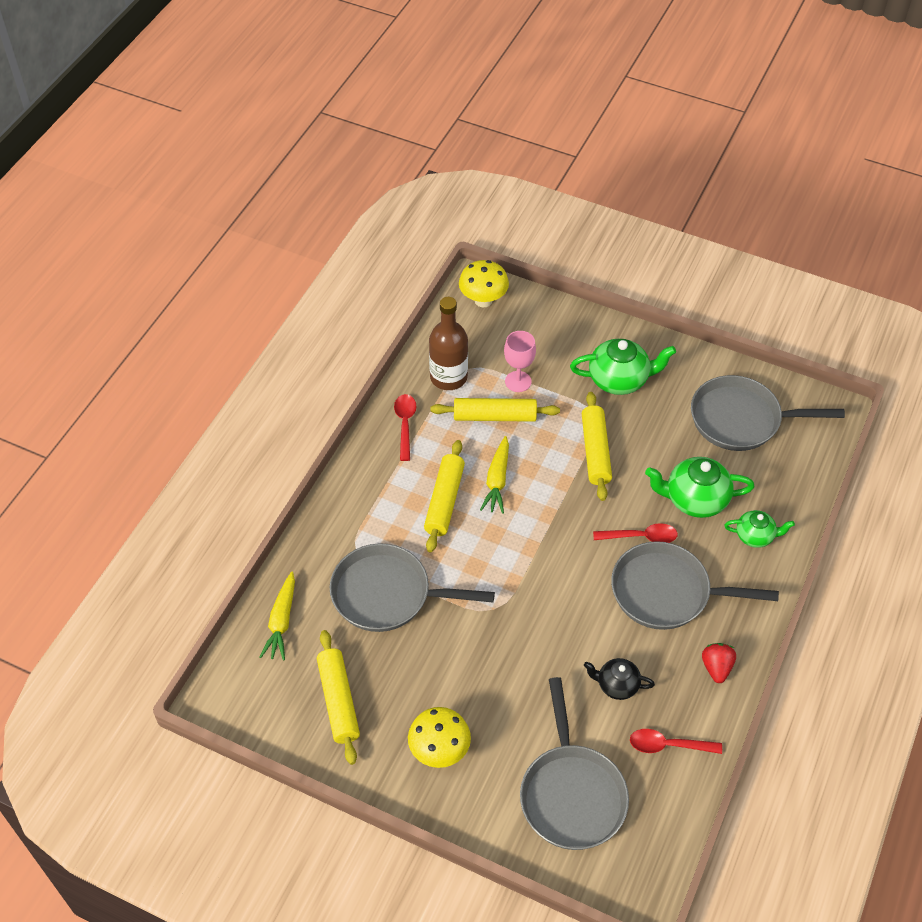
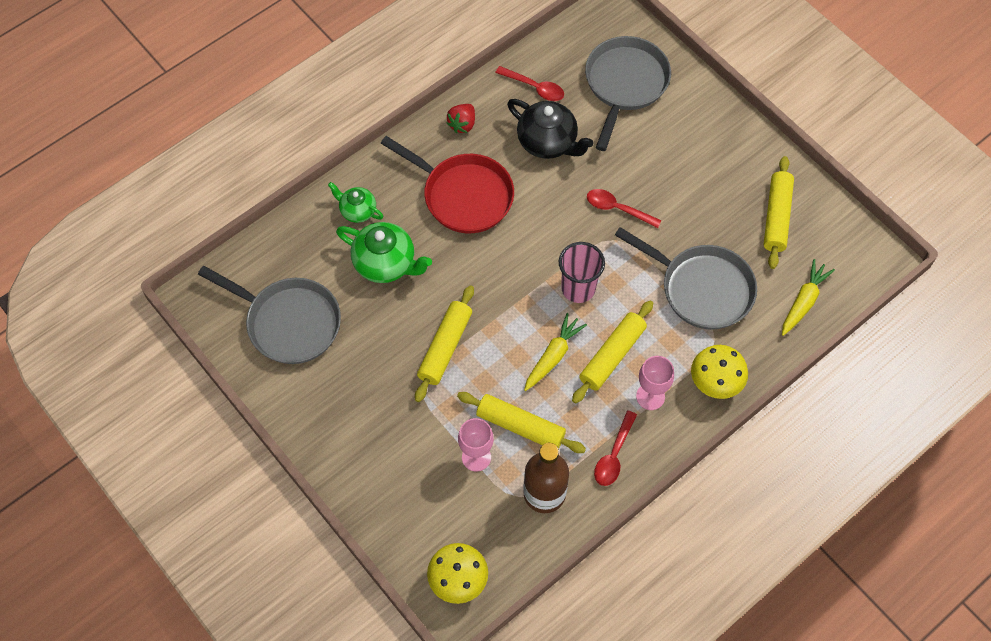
camera: 155 degrees left, 10 degrees up
(394, 480) = (650, 396): none -> pink goblet
(439, 751) = (710, 150): yellow mushroom -> yellow mushroom (715, 383)
(505, 547) = (578, 288): none -> pink cup
(617, 685) = (548, 142): black teapot -> black teapot, size x1.66
(619, 380) = (375, 415): green teapot -> none
(641, 537) = (455, 250): red spoon -> red spoon (617, 209)
(667, 592) = (463, 195): grey pan -> red pan

